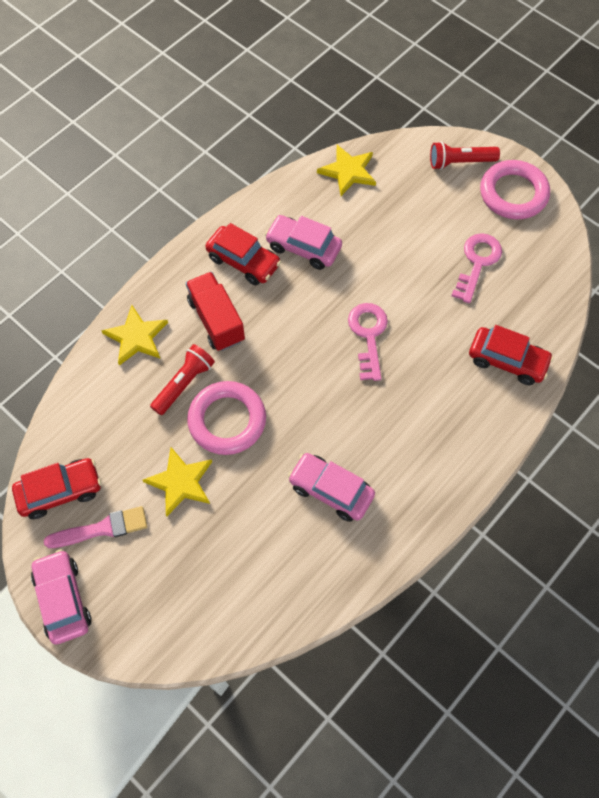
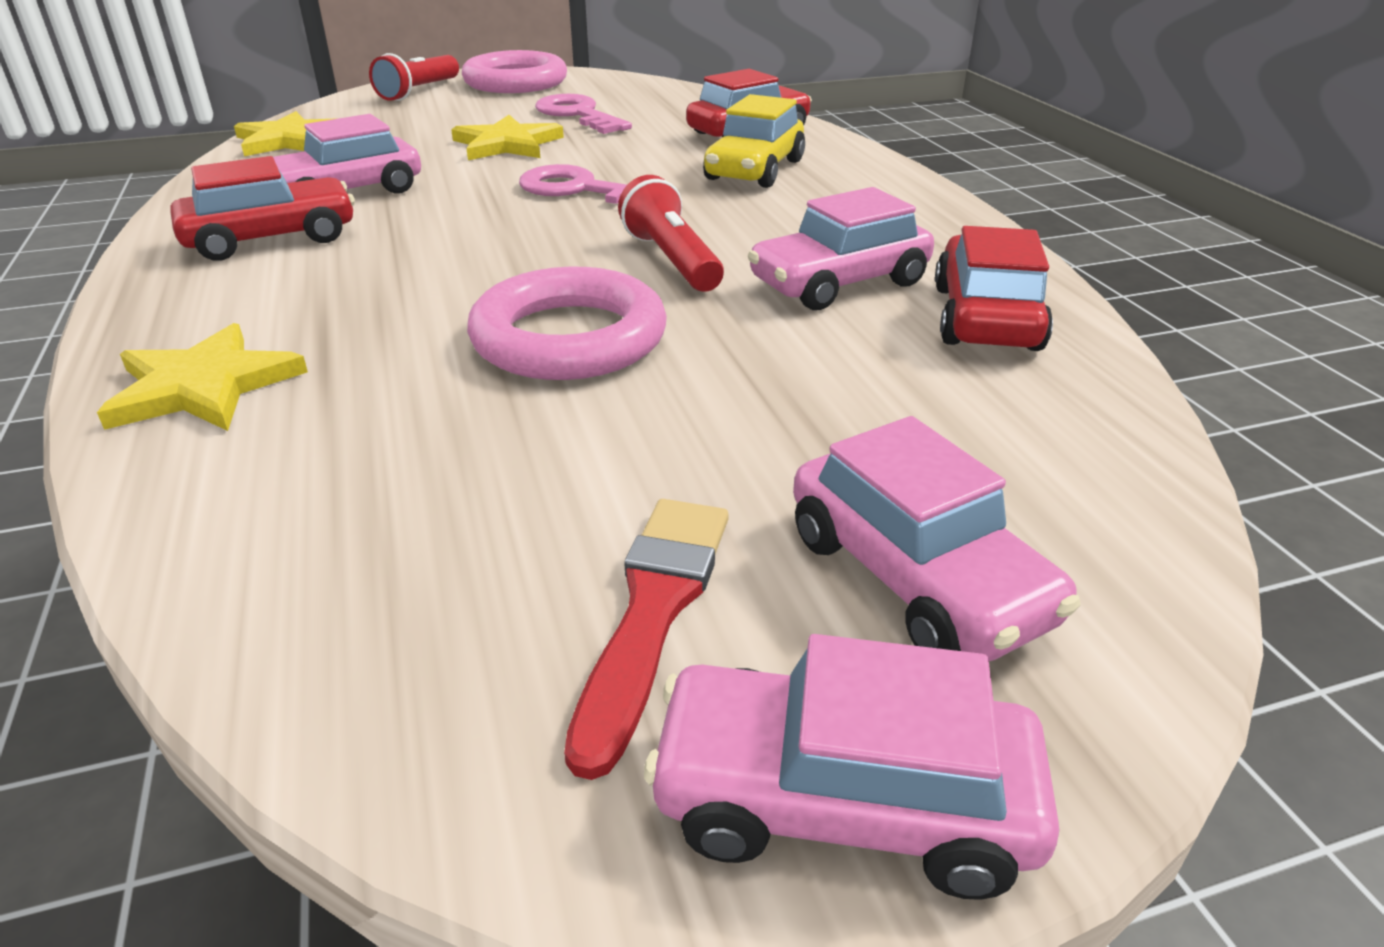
camera: 60 degrees left, 30 degrees down
(60, 491) = (436, 665): red car -> red car (985, 317)
(102, 529) = (653, 611): pink brush -> red brush
(148, 588) = (916, 577): none -> pink car
(180, 482) = (649, 434): yellow star -> yellow star (507, 144)
(184, 384) = (414, 361): red flashlight -> red flashlight (671, 260)
(216, 320) = (337, 291): red truck -> none
(447, 393) = (754, 170): none -> yellow car

